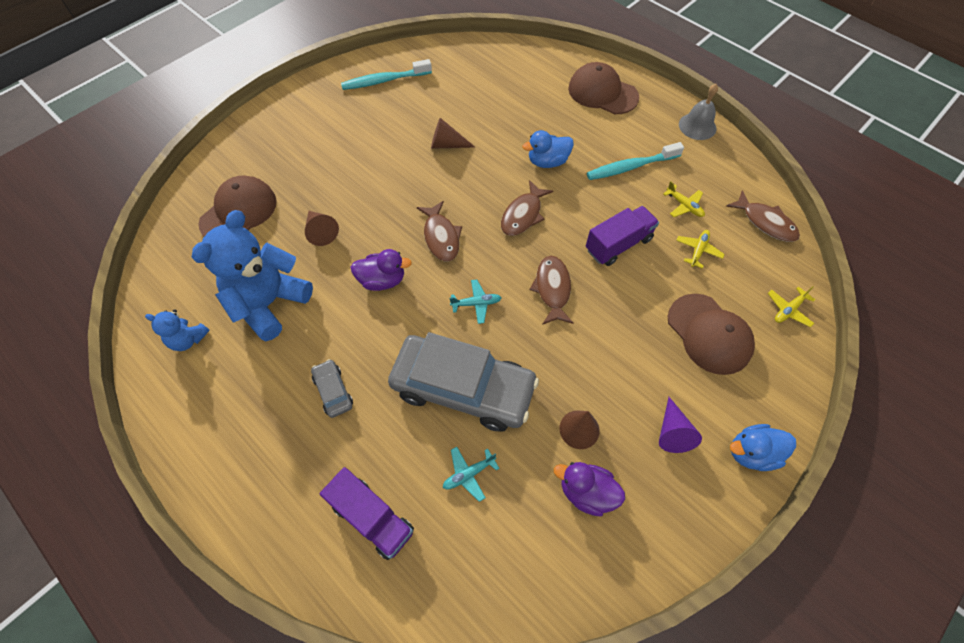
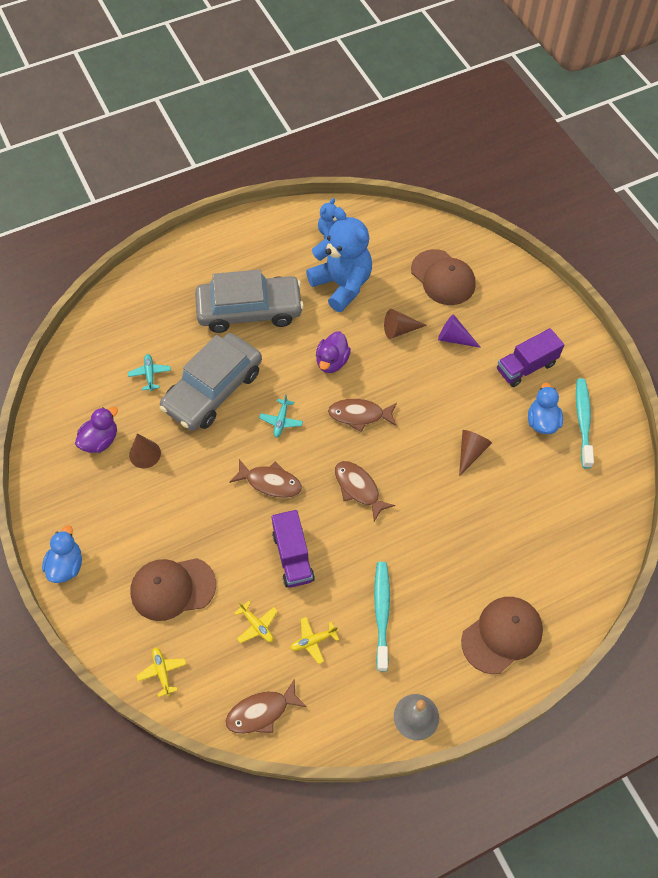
camera: 110 degrees right, 0 degrees up
(333, 391) = (249, 310): grey car -> grey car, size x2.39
(372, 518) = (151, 314): purple truck -> purple truck (526, 367)
(547, 162) = (417, 535): blue duck -> blue duck (542, 421)
(672, 432) = (110, 517): purple cone -> purple cone (454, 338)

